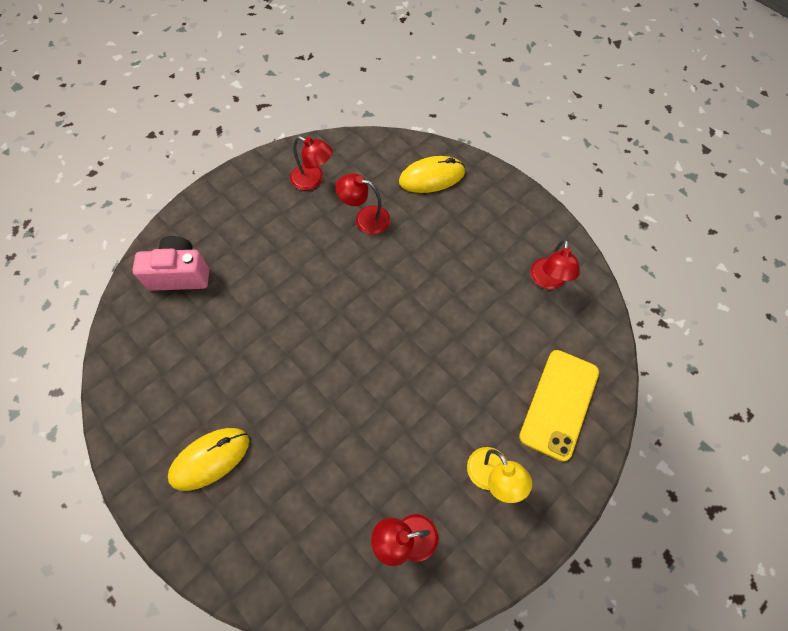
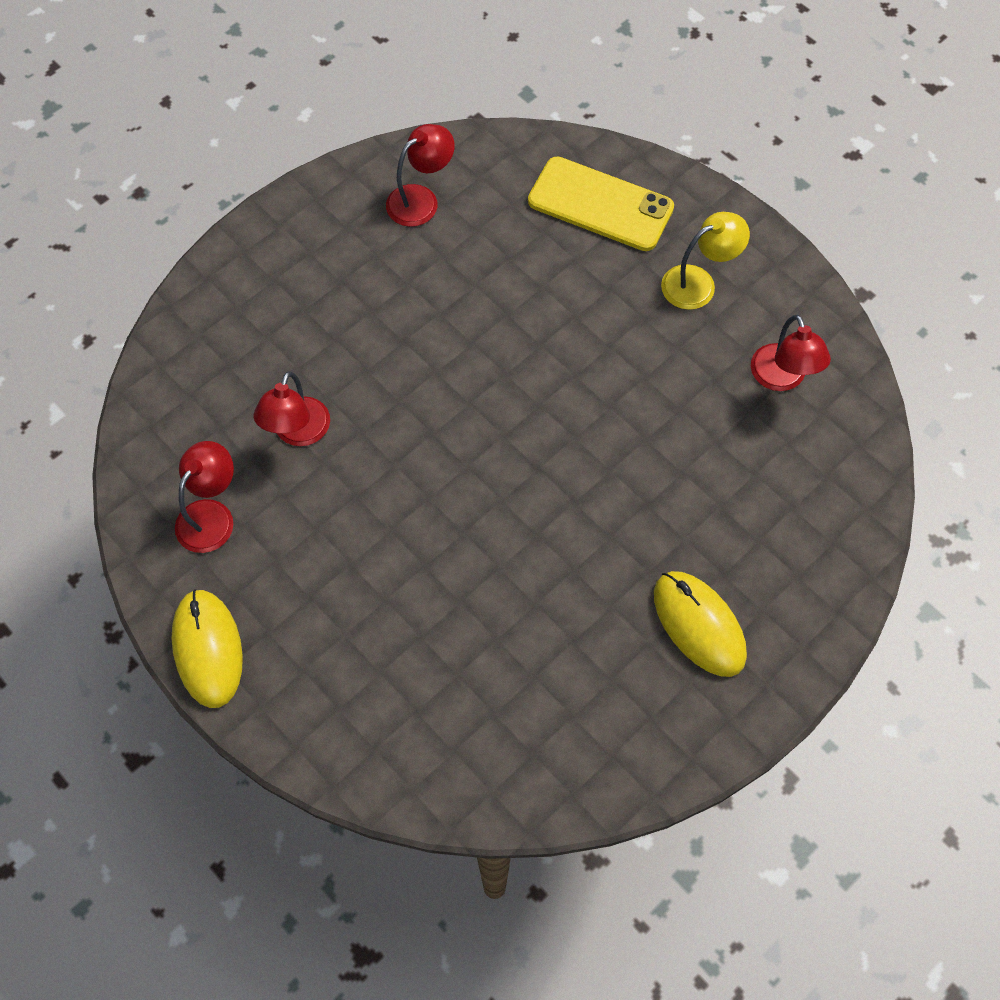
camera: 90 degrees left, 0 degrees up
(180, 274) = (392, 715): pink camera -> none
(431, 177) = (224, 337): yellow mouse -> yellow mouse (208, 649)
(548, 281) = (421, 199): red lamp -> red lamp turned 45 degrees counterclockwise

